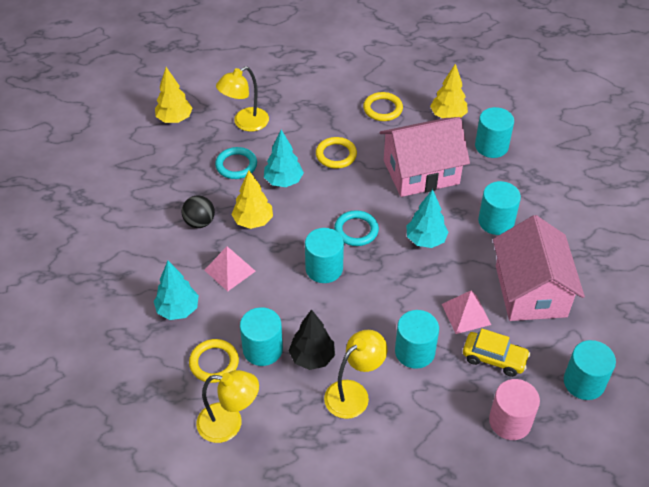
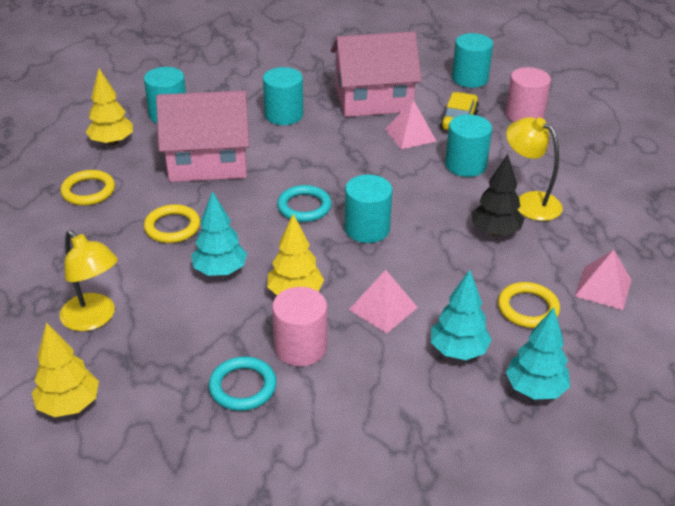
camera: 95 degrees left, 10 degrees down
(199, 222) = (300, 347): black ball -> pink cylinder
(229, 424) = (603, 288): yellow lamp -> pink pyramid
(236, 165) = (186, 320): turquoise ring -> turquoise ring (243, 387)
(262, 349) = (496, 270): turquoise cylinder -> none
(421, 172) = (208, 161): pink house -> pink house turned 75 degrees counterclockwise
(425, 240) = (314, 158): turquoise tree -> turquoise tree (535, 389)

